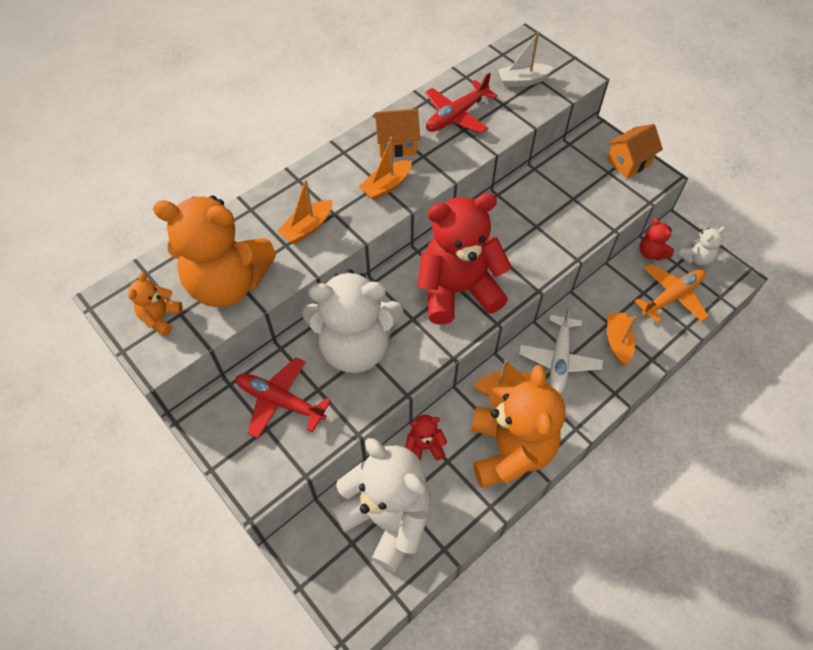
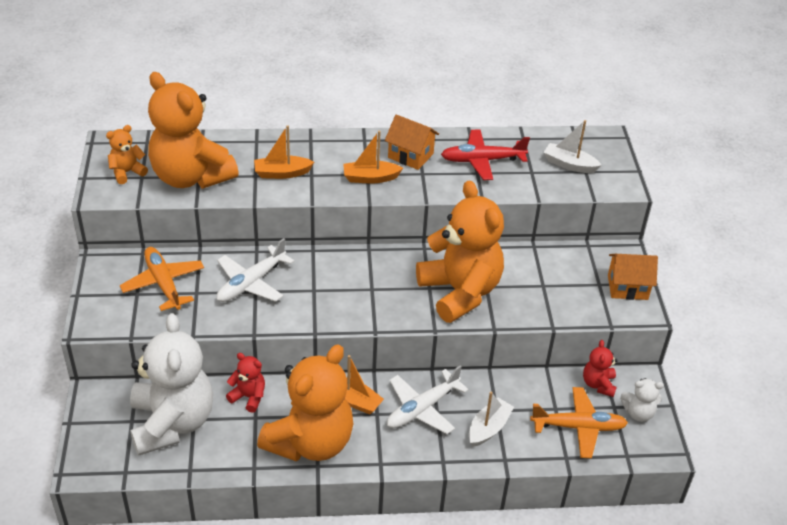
camera: 35 degrees right, 15 degrees down
(281, 401) = (164, 284): red plane -> orange plane
(355, 347) = (251, 283): white teddy bear -> white plane
(458, 290) = (370, 292): red teddy bear -> none
(523, 244) = (460, 292): none -> orange teddy bear
(618, 341) = (488, 428): orange boat -> white boat

